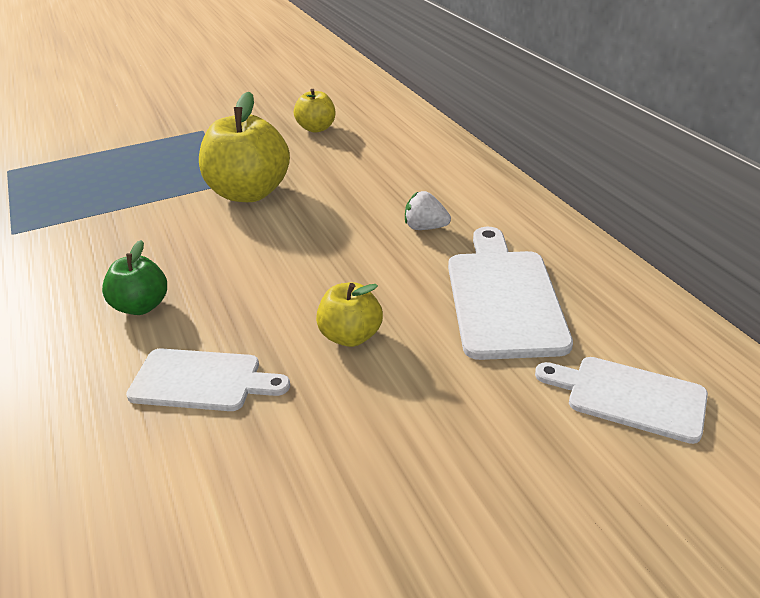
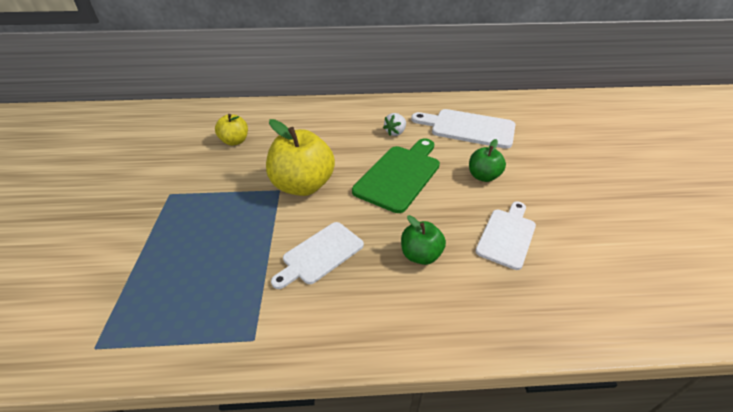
camera: 70 degrees left, 5 degrees up
(309, 255) = (399, 175): none -> green cutting board
(350, 336) = (483, 176): yellow apple -> green apple
(629, 397) = (542, 121): white cutting board -> white cutting board (320, 254)

